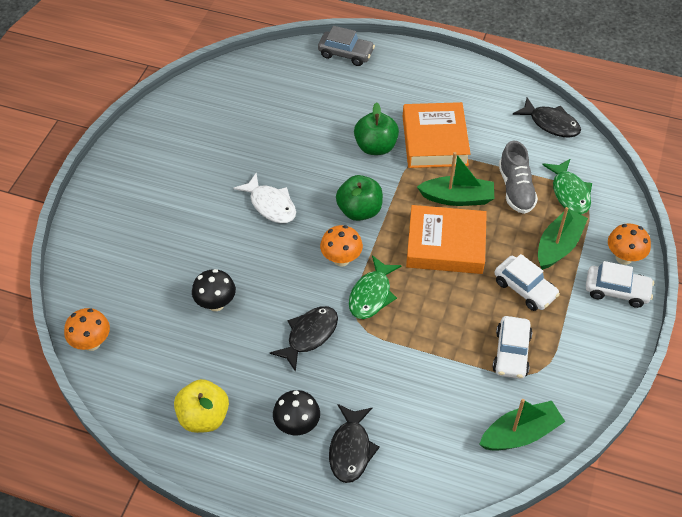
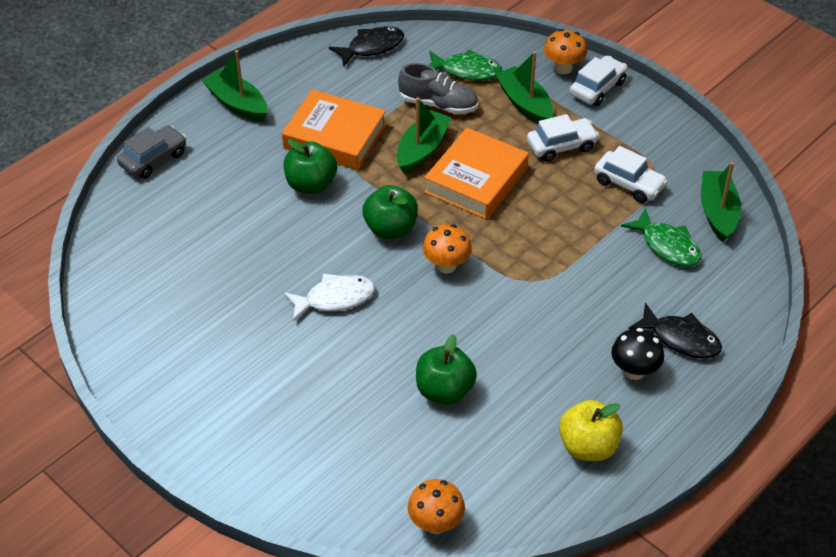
camera: 65 degrees left, 5 degrees down
(216, 304) = (444, 390): black mushroom -> green apple
(309, 335) = (530, 325): black fish -> none
(371, 294) = (505, 258): green fish -> green fish (667, 246)
(431, 73) = (237, 103): none -> green boat

